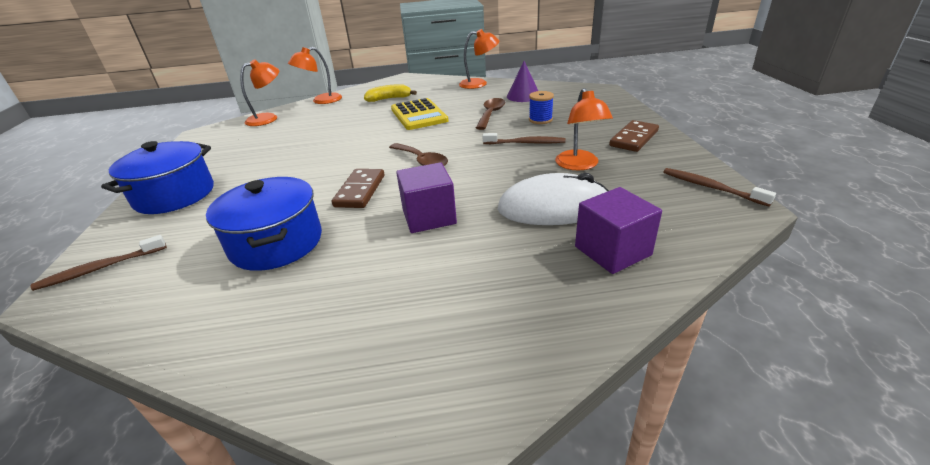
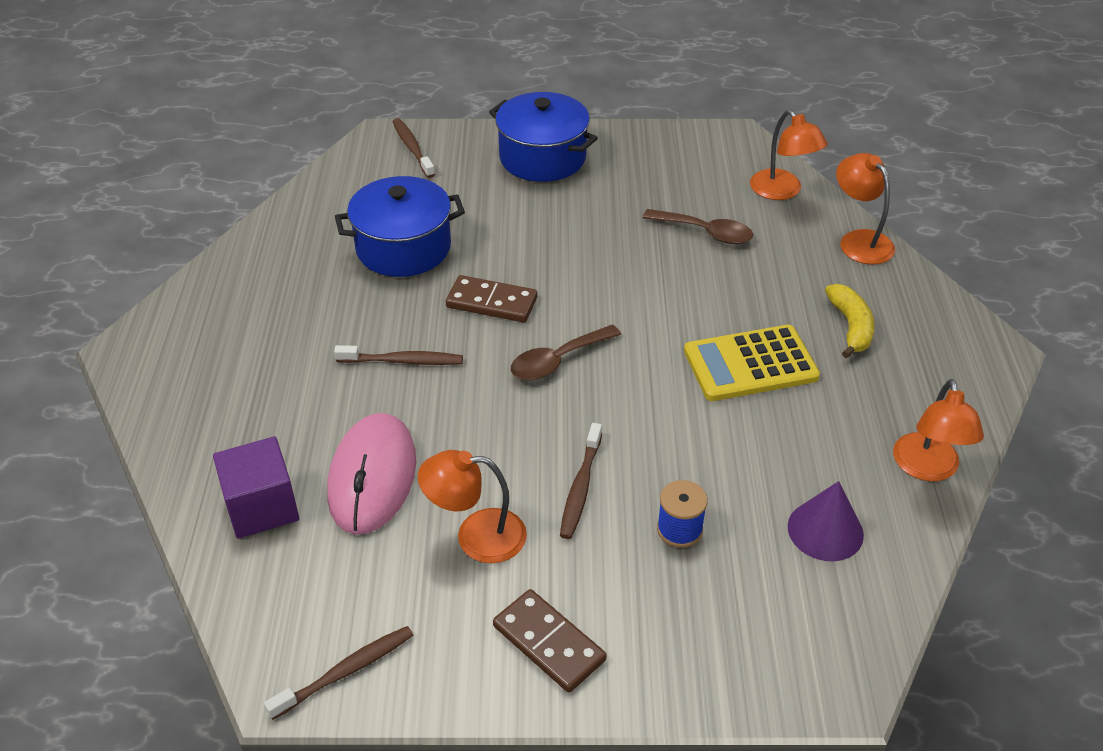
camera: 95 degrees right, 10 degrees up
(429, 217) = (403, 361): purple cube -> brown toothbrush
(491, 114) = (728, 462): brown spoon -> brown spoon (706, 232)
(553, 207) = (373, 477): white mouse -> pink mouse

